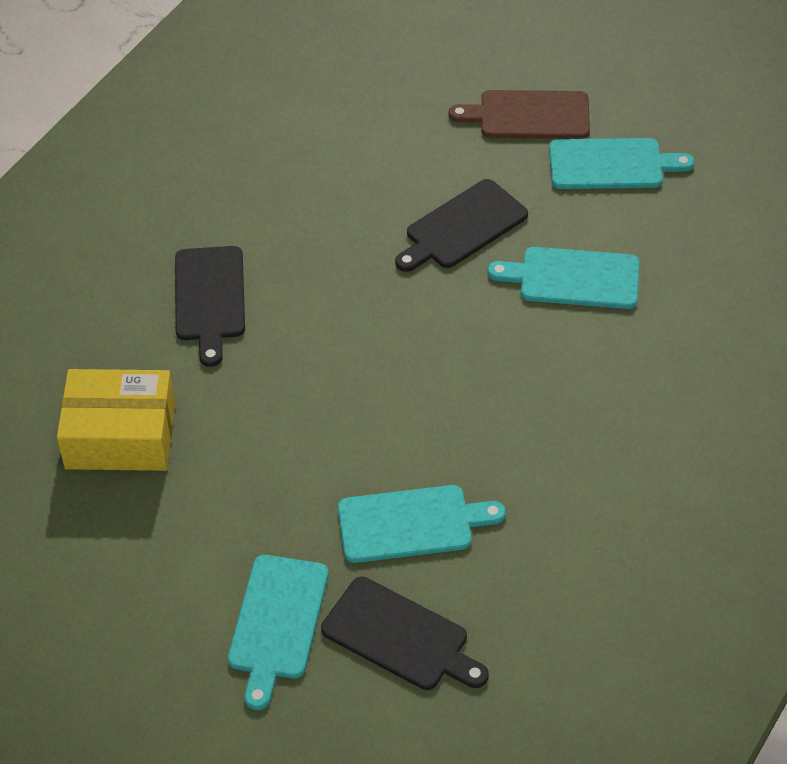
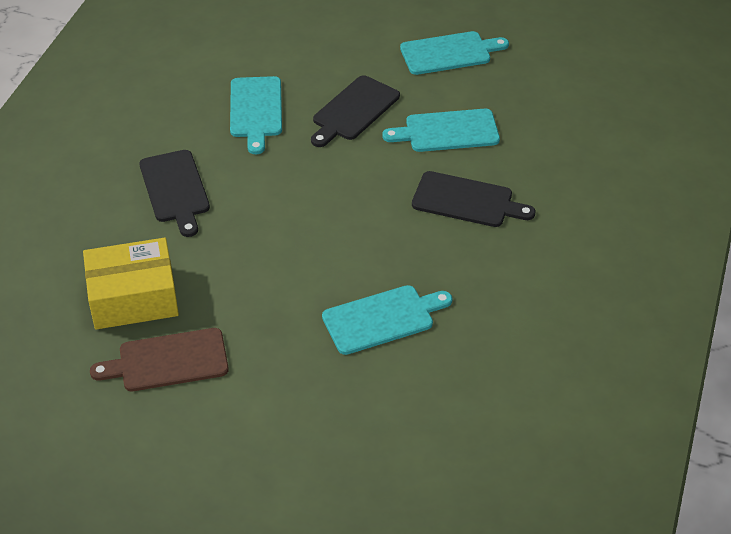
camera: 15 degrees left, 5 degrees down
(277, 623) = (301, 409): turquoise cutting board -> turquoise cutting board (256, 110)
(400, 637) = (400, 400): black cutting board -> black cutting board (467, 201)
(528, 115) = (378, 30): brown cutting board -> brown cutting board (168, 361)

